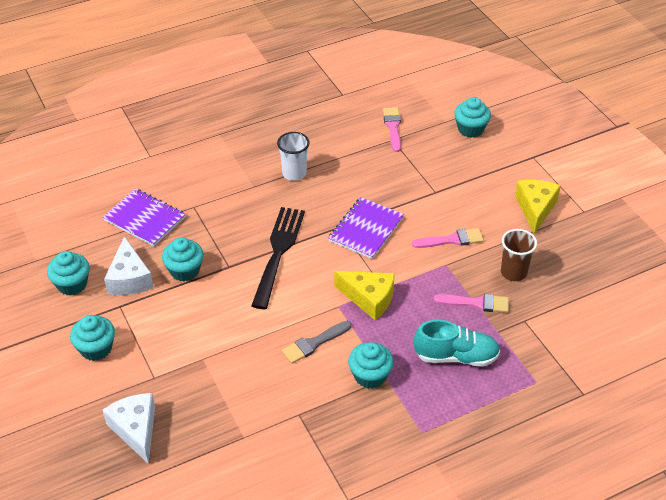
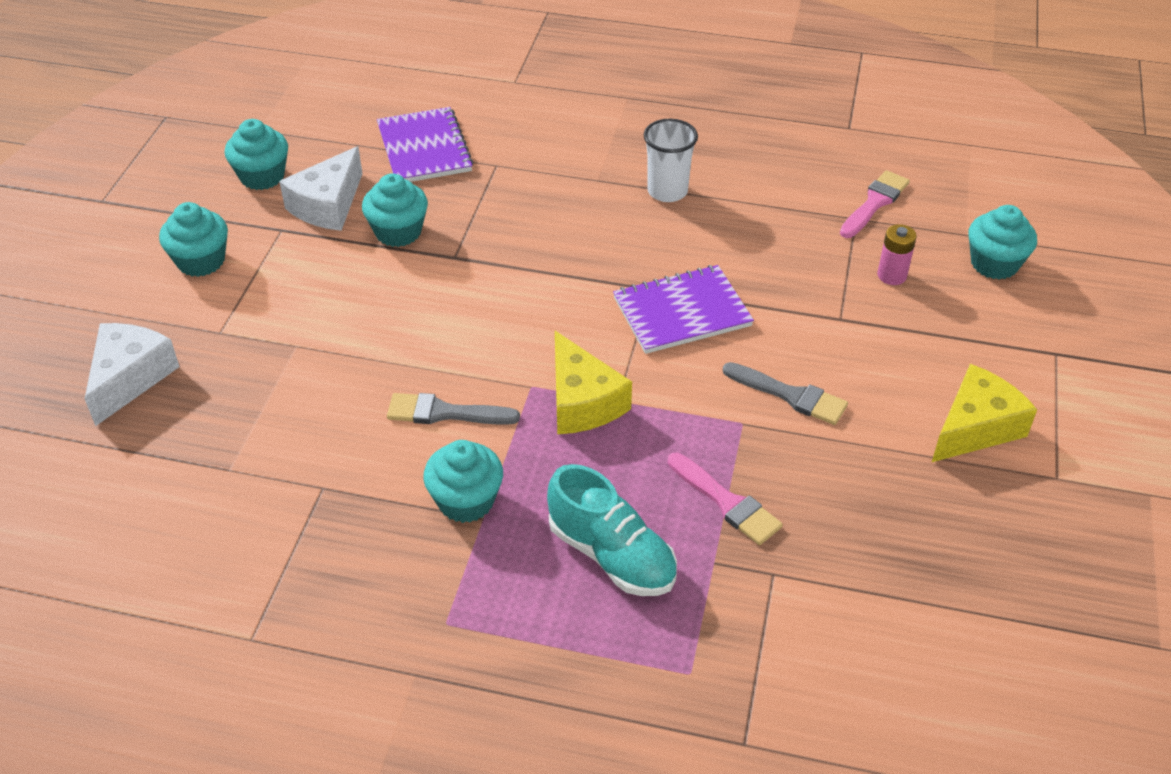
camera: 40 degrees right, 0 degrees up
(278, 252) = (534, 275): black fork -> none
(435, 159) = (892, 275): none -> pink battery
(452, 240) = (790, 395): pink brush -> grey brush
(513, 272) = (834, 496): brown cup -> none

